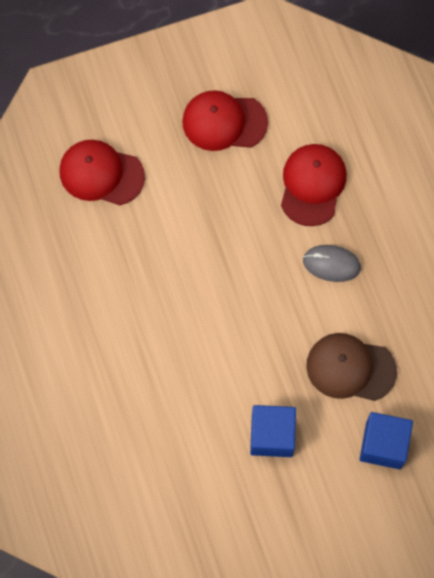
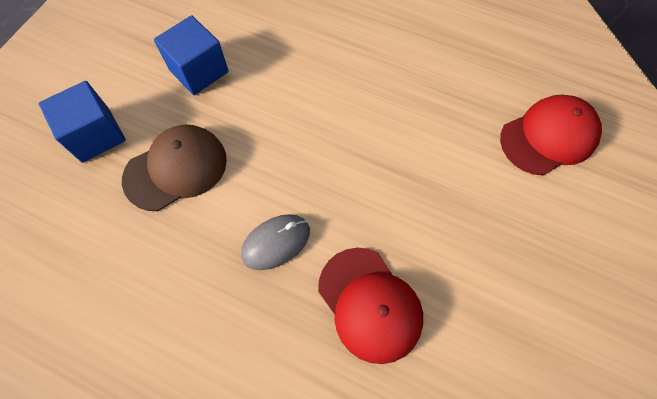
camera: 135 degrees right, 5 degrees down
(224, 122) = (518, 285): red cap -> none

